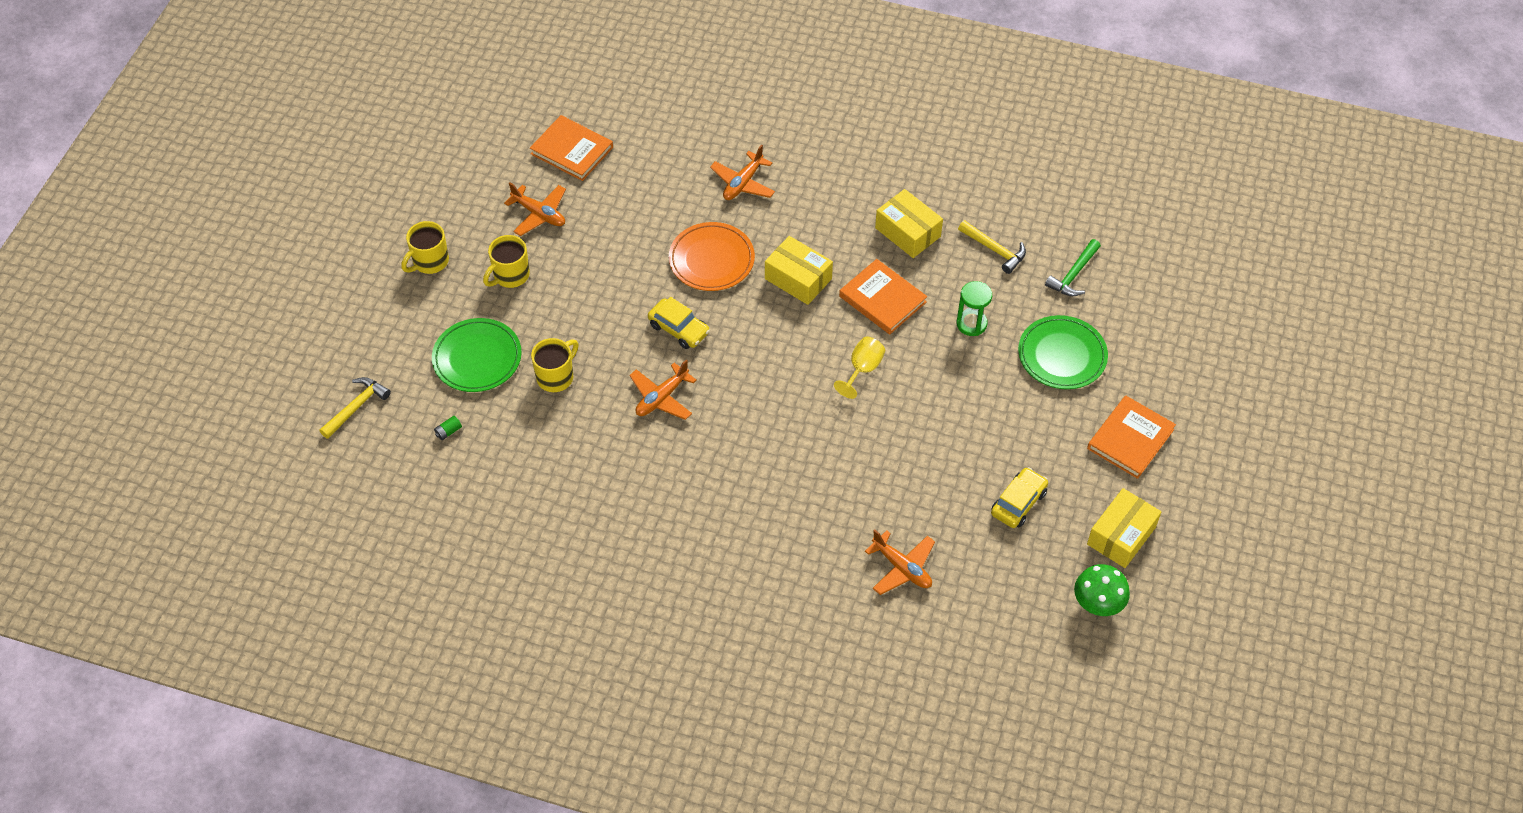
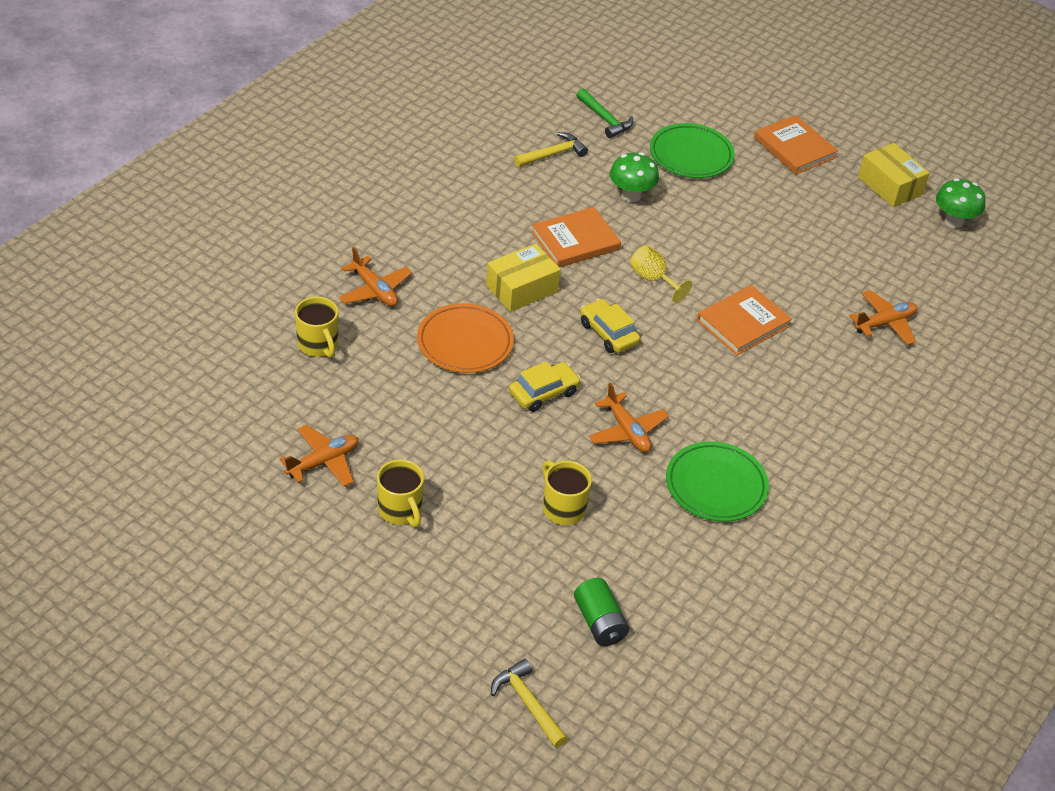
camera: 75 degrees left, 10 degrees down
(430, 262) = (340, 579): yellow mug -> yellow mug (318, 345)
(448, 431) = (599, 622): green battery -> green battery, size x2.04
(477, 358) = (506, 570): green plate -> green plate (716, 486)
(572, 150) = (244, 409): orange book -> orange book (743, 323)
(908, 232) = (502, 199): yellow box -> none
(971, 324) = (631, 195): green hourglass -> green mushroom
(1018, 503) = (838, 231): yellow car -> yellow car (608, 333)

